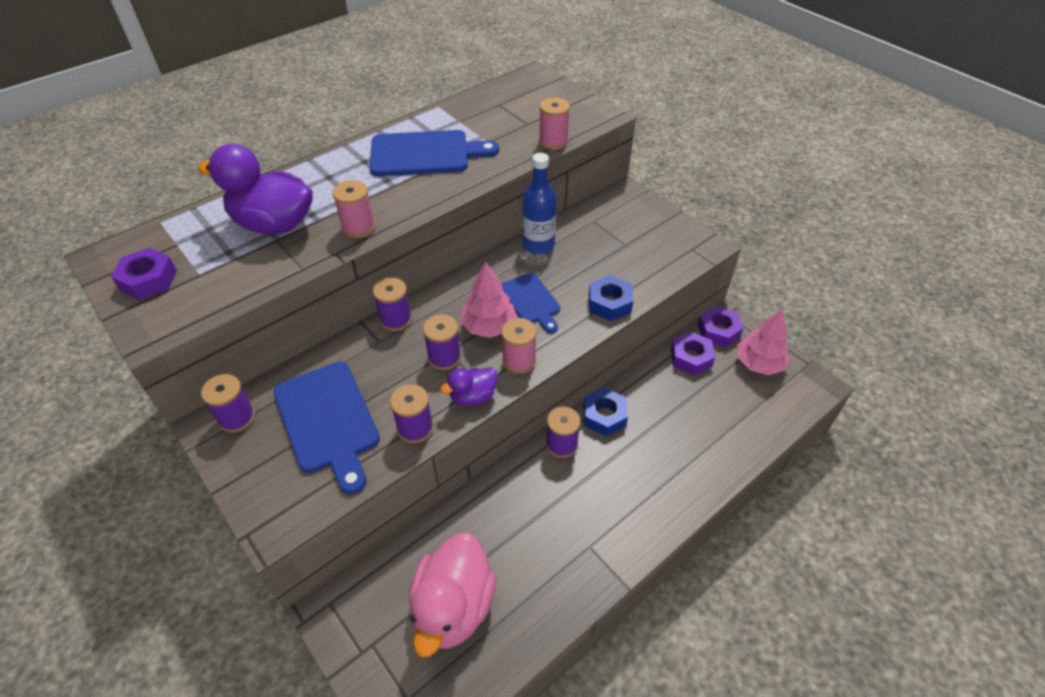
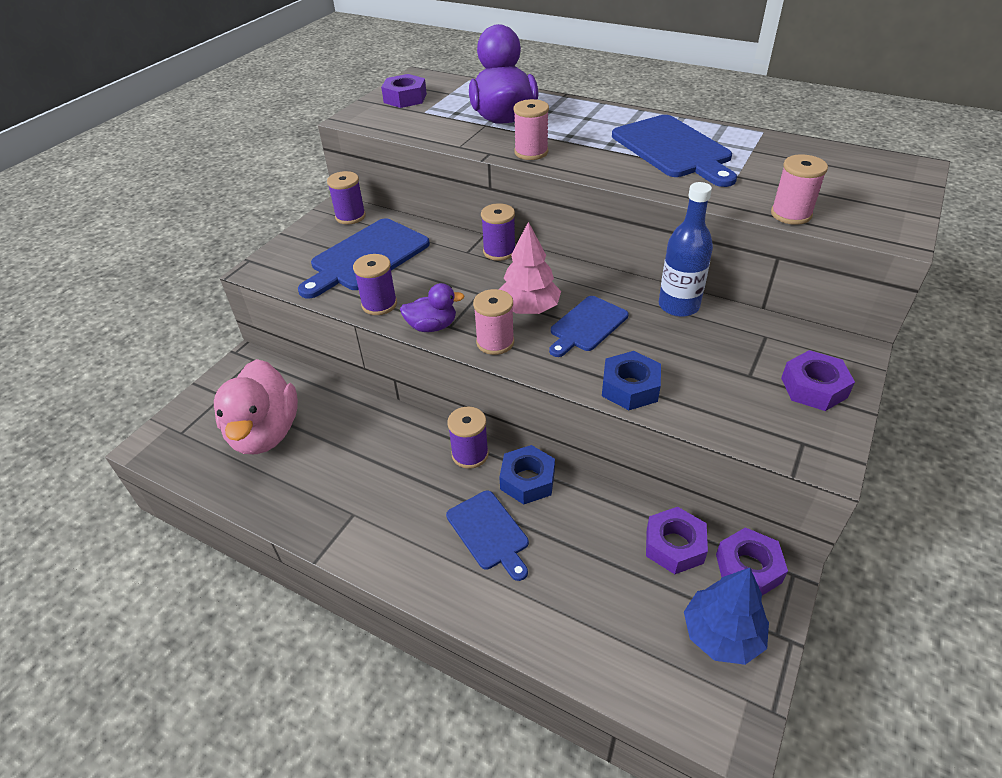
camera: 70 degrees right, 5 degrees down
(444, 357) = (471, 294): purple spool -> none
(453, 607) = (265, 433): pink duck -> pink duck turned 90 degrees counterclockwise
(473, 397) = (432, 326): purple duck -> purple duck turned 135 degrees clockwise
(643, 456) = (489, 532): none -> blue cutting board
(650, 223) = (813, 387): none -> purple nut
(758, 363) = (721, 634): pink tree -> blue tree

